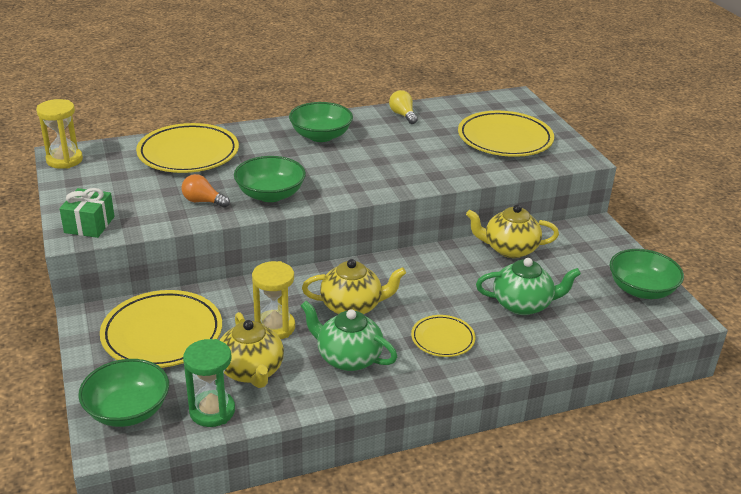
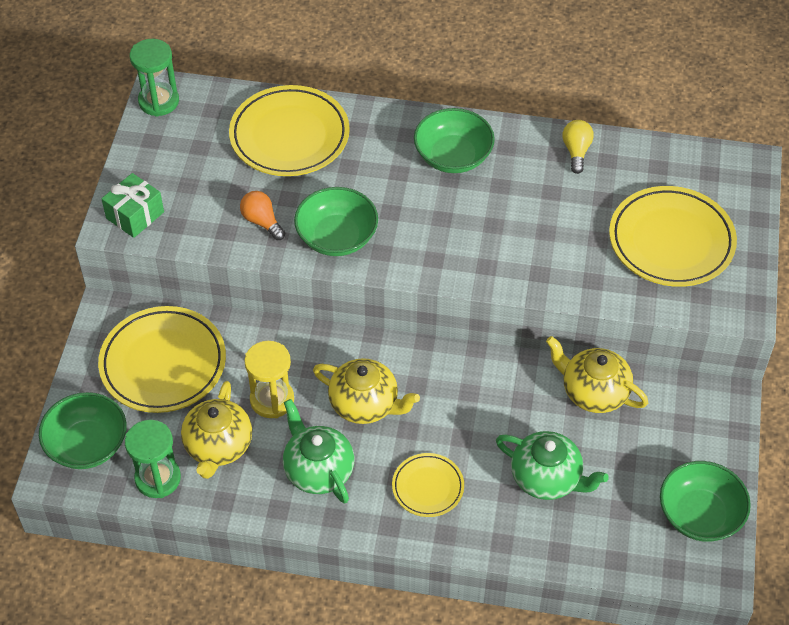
camera: 30 degrees right, 20 degrees up
(64, 160) = (159, 101): yellow hourglass -> green hourglass

